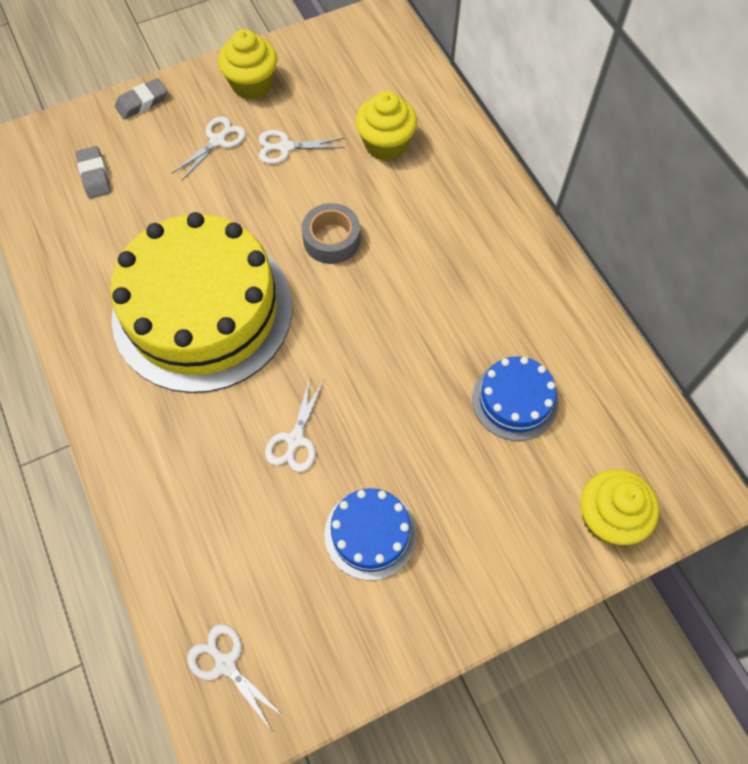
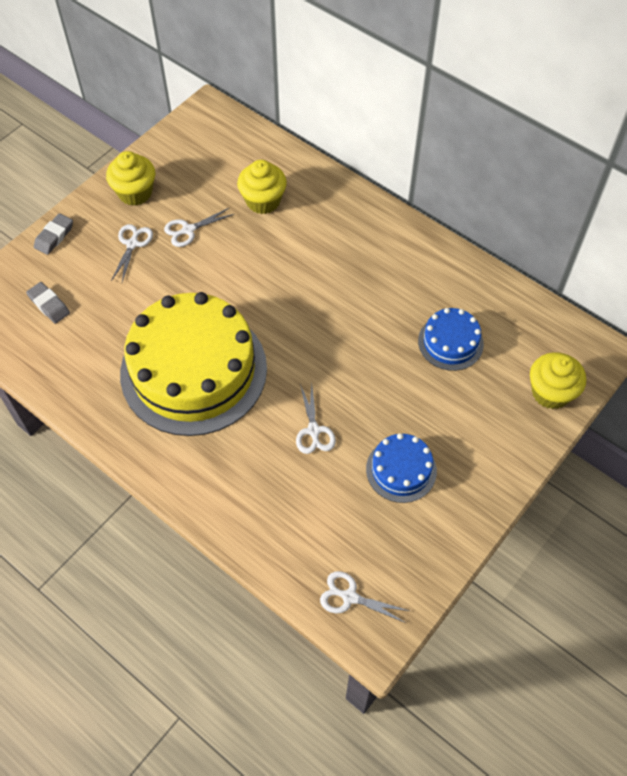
camera: 25 degrees left, 5 degrees down
(331, 239) = (261, 283): grey tape -> none

